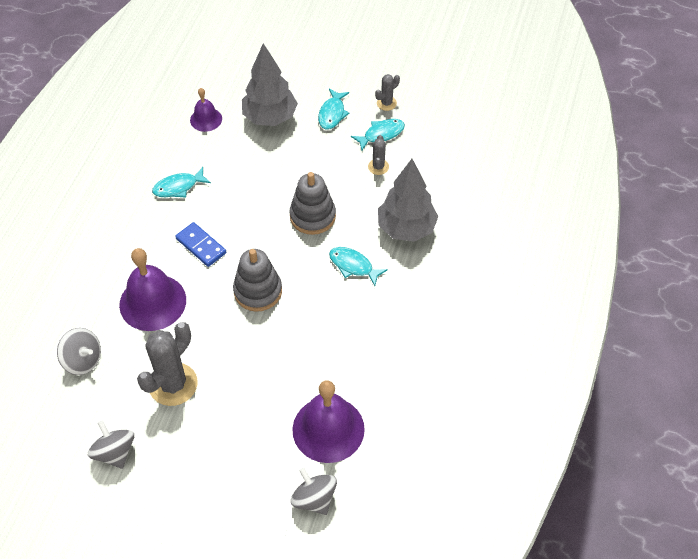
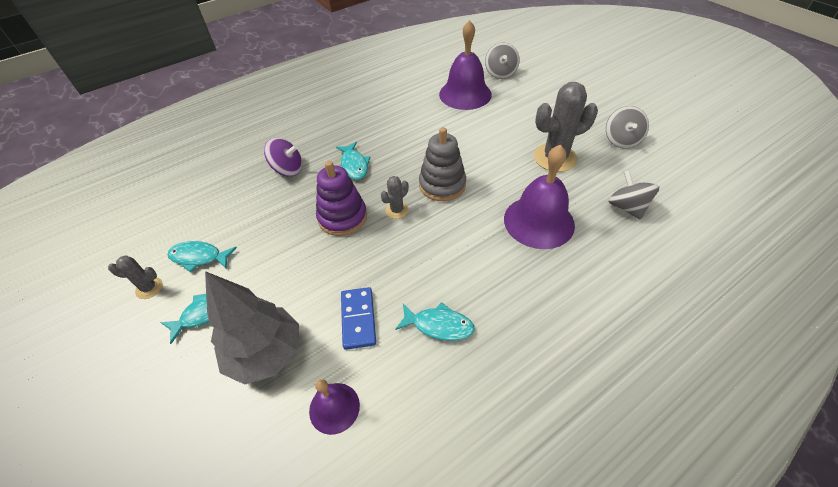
camera: 140 degrees left, 5 degrees down
(201, 246) = (461, 246): blue domino -> blue domino (358, 319)
(312, 216) = (342, 217): grey stacking toy -> purple stacking toy
(378, 167) = (242, 228): grey cactus -> grey cactus (397, 210)
(406, 228) = (288, 169): grey tree -> purple spinning top

